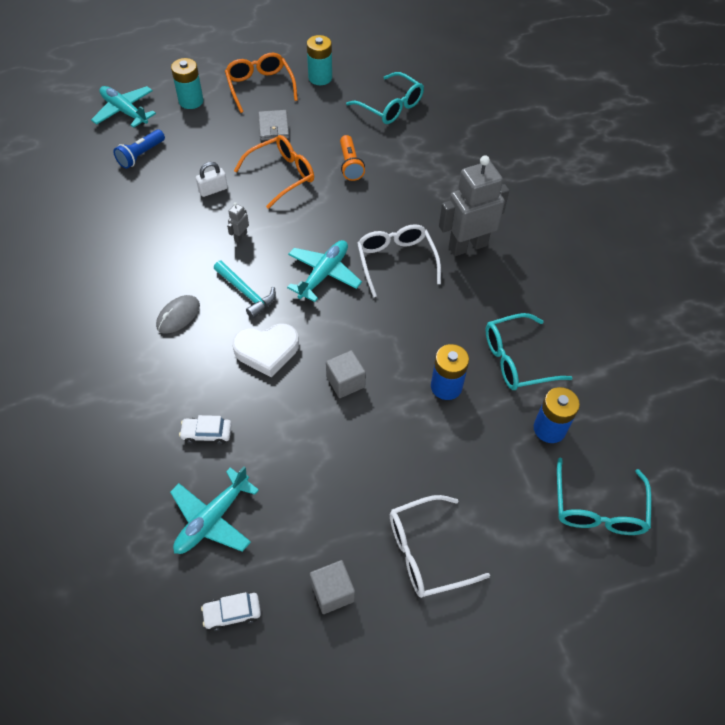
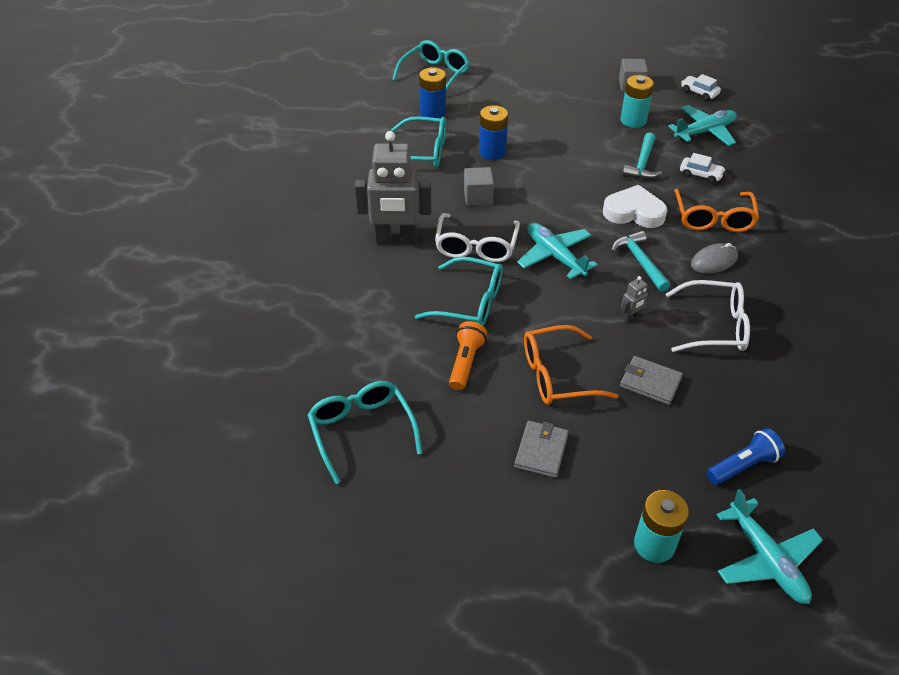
camera: 155 degrees left, 10 degrees down
(213, 190) = (650, 382): white padlock -> grey wallet
(232, 613) = (699, 92): white car -> white car turned 150 degrees counterclockwise
(260, 86) = (535, 536): orange glasses -> orange glasses (713, 219)
(276, 428) = (642, 164): none -> turquoise hammer
(320, 78) = (433, 521): turquoise battery -> turquoise battery (633, 120)
(324, 274) = (555, 256): turquoise plane -> turquoise plane turned 90 degrees clockwise
(345, 382) = (573, 175): grey cube -> grey cube (478, 197)
(372, 209) = (470, 302): none -> turquoise glasses
(426, 552) = (562, 85): white glasses -> white glasses (715, 326)

